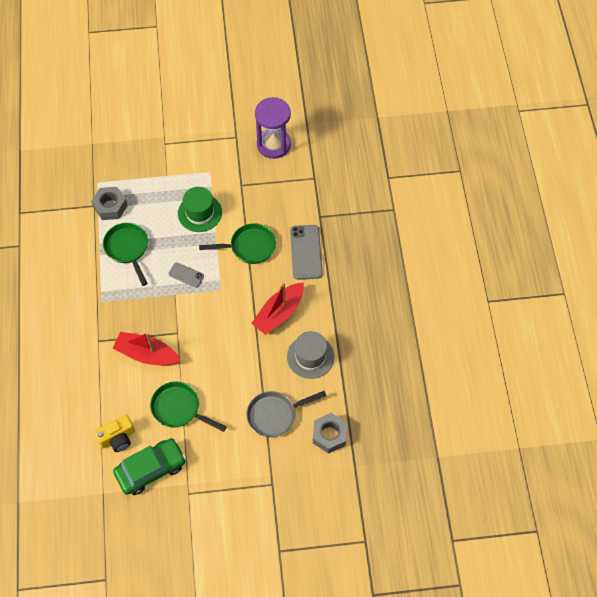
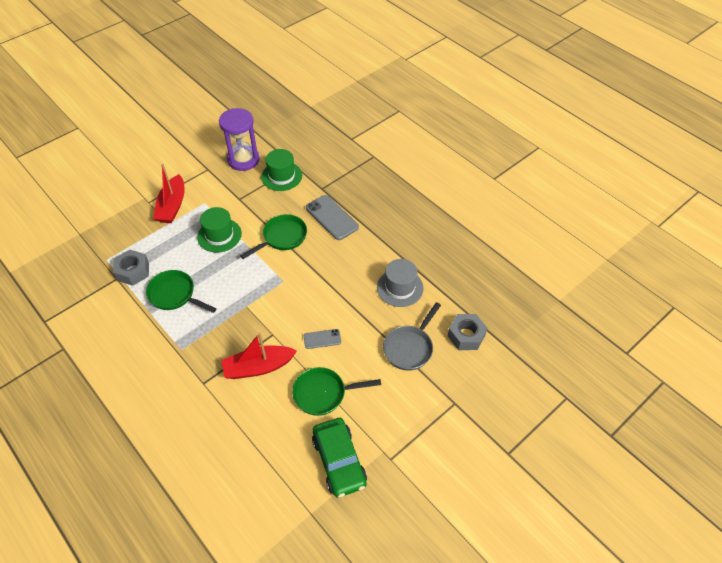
camera: 35 degrees left, 10 degrees down
(117, 438) = (286, 454): yellow camera -> none
(151, 469) = (339, 461): green car -> green car turned 135 degrees clockwise
(186, 275) = (244, 286): grey phone -> grey phone (322, 339)
(279, 313) = (347, 271): red boat -> red boat (172, 206)
(294, 182) = (281, 176): none -> green hat

